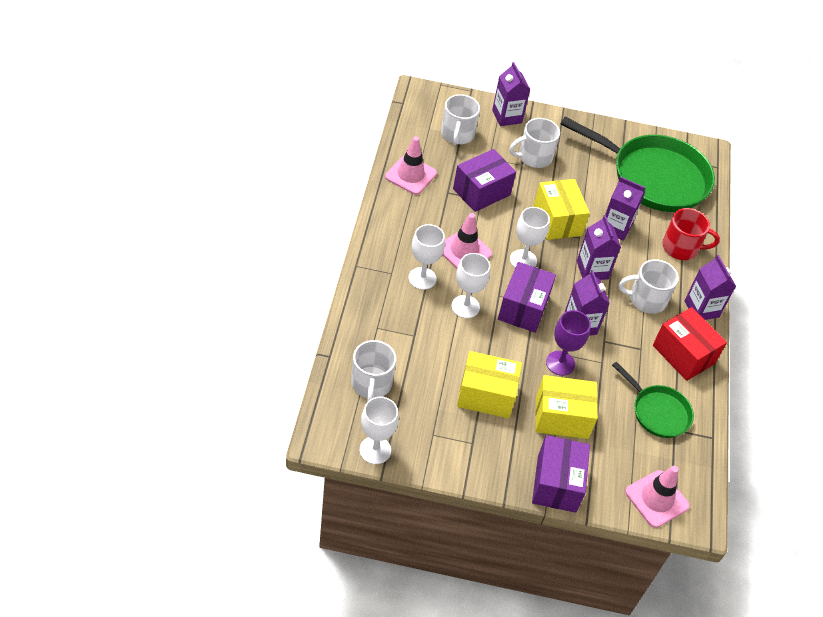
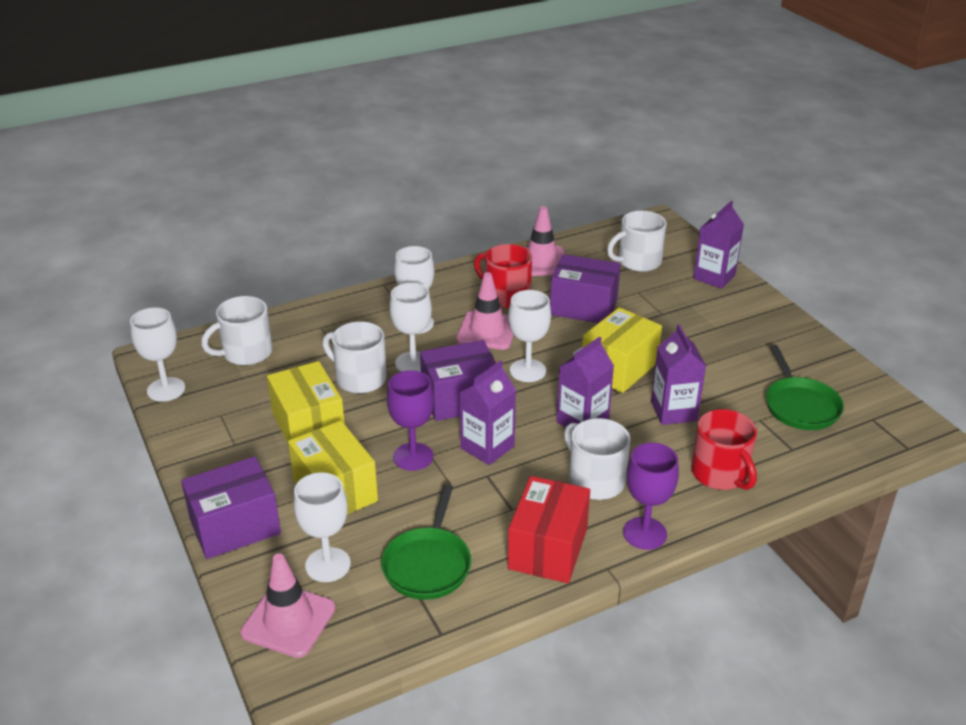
camera: 60 degrees right, 15 degrees down
(434, 217) = (506, 296): none -> red mug
(533, 157) = (686, 315): white mug -> white mug (359, 378)
(624, 457) = (328, 565): none -> white goblet
(654, 177) = (800, 406): green pan -> green pan, size x0.51
(701, 309) = (644, 533): purple carton -> purple goblet

